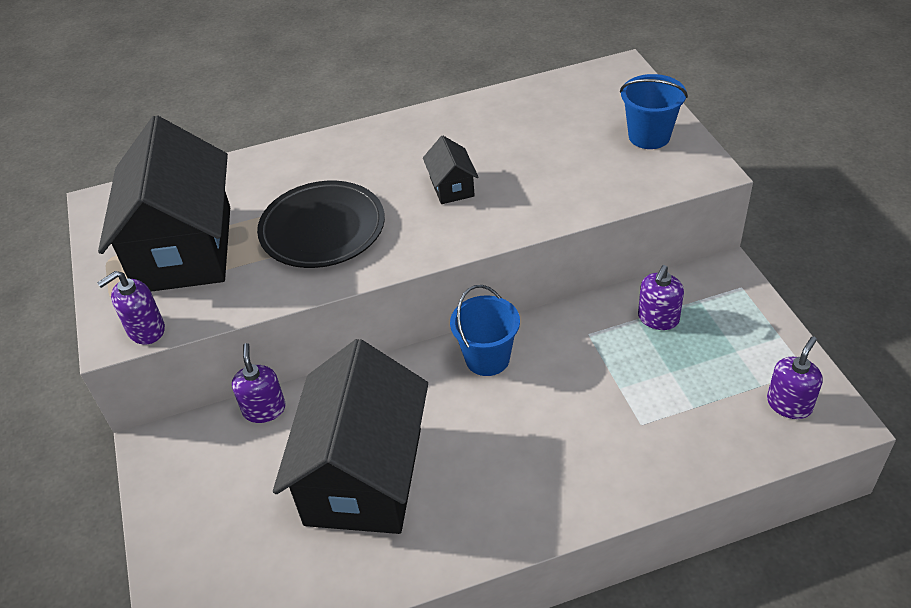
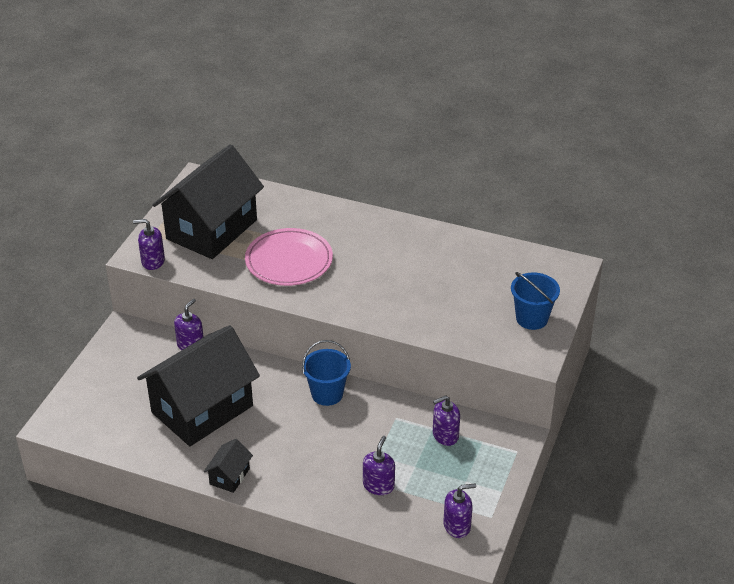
camera: 35 degrees right, 5 degrees down
(322, 229) = (289, 261): black plate -> pink plate
(452, 187) = (382, 279): black house -> black house (229, 476)
(662, 420) = (378, 485): none -> purple soap dispenser

